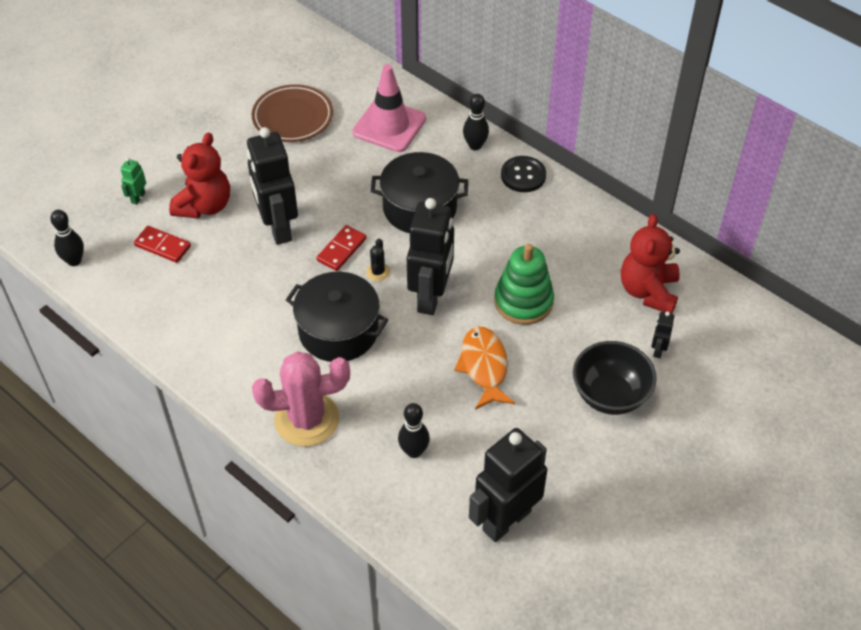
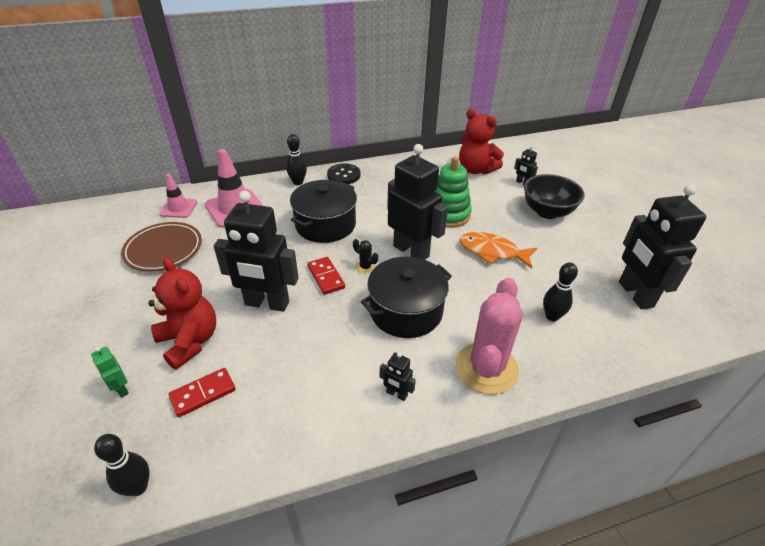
camera: 60 degrees left, 10 degrees down
(237, 366) = (396, 394): none -> black robot
(356, 86) = (178, 208): none -> pink traffic cone

